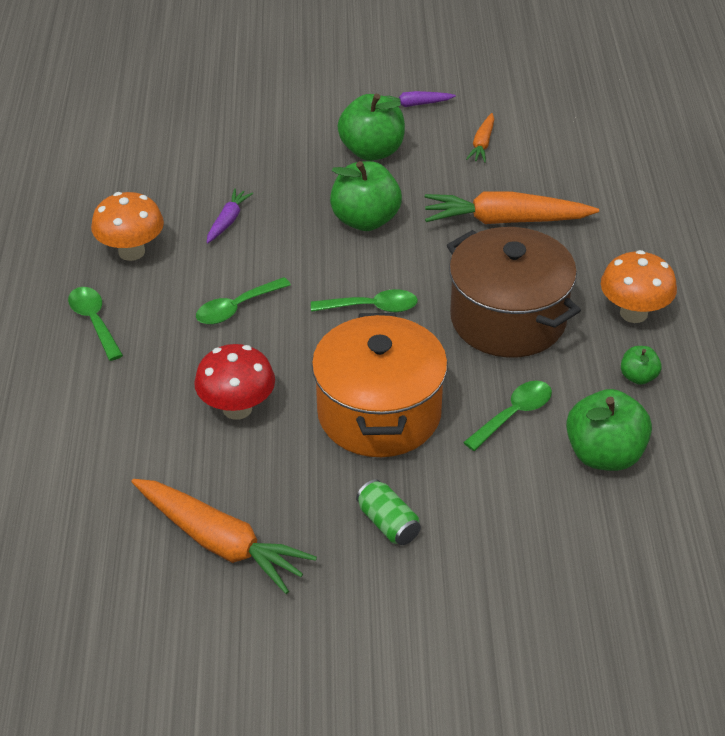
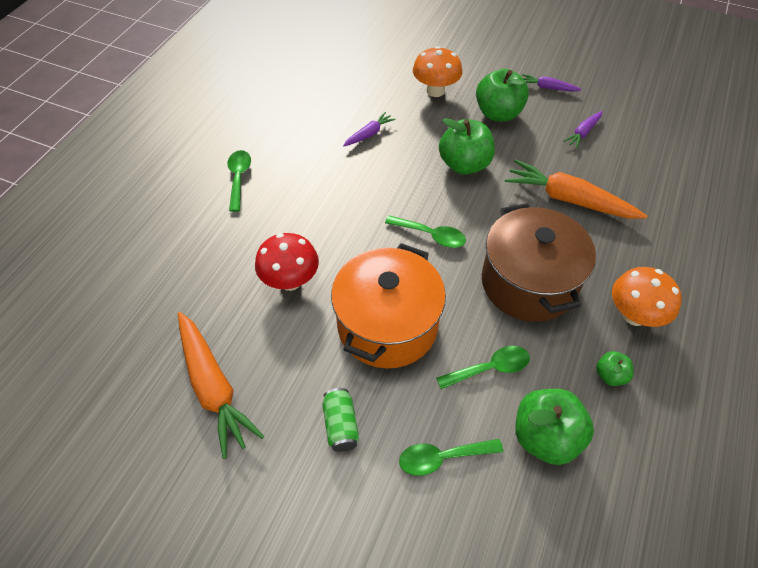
camera: 25 degrees right, 10 degrees up
(131, 252) = (293, 135): orange mushroom -> orange mushroom (435, 91)
(236, 308) = (336, 201): green spoon -> green spoon (442, 458)
(482, 144) = (583, 133): orange carrot -> purple carrot

